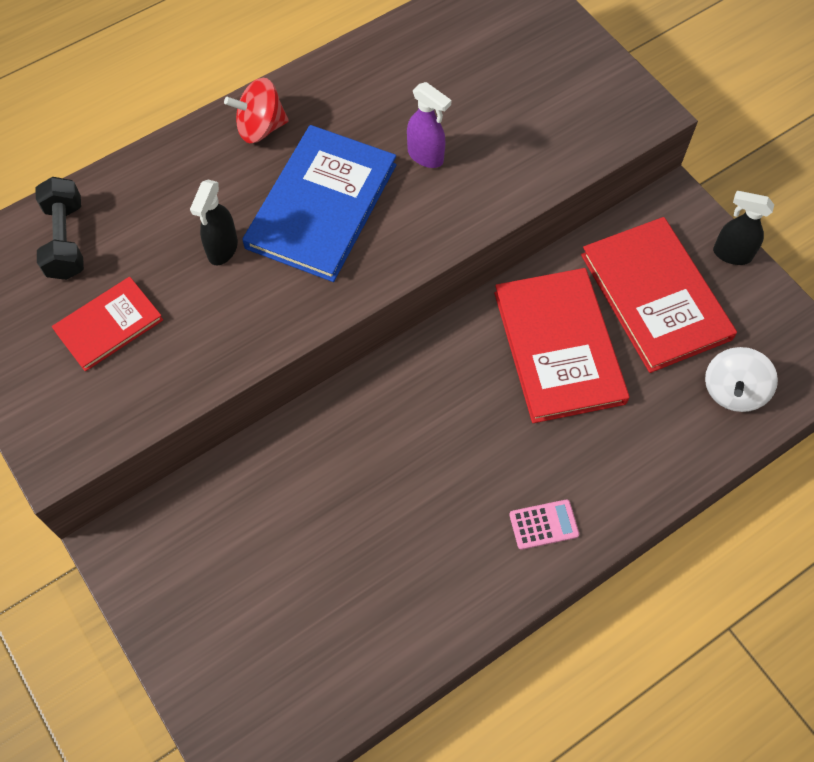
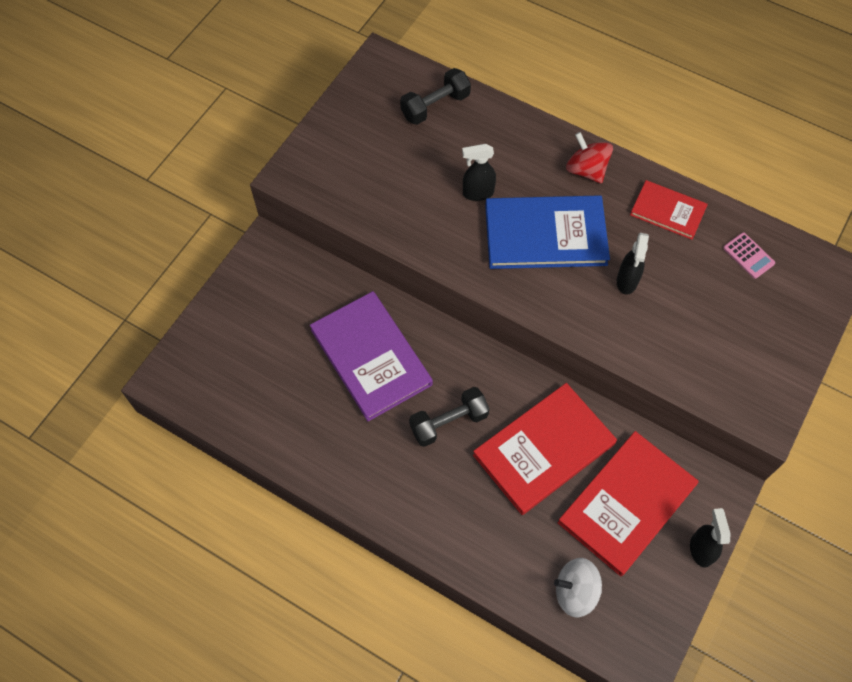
camera: 65 degrees right, 0 degrees up
(109, 325) = (388, 159): red book -> red book (668, 211)
(350, 482) = (371, 357): none -> purple book
(426, 156) = (627, 281): purple spray bottle -> black spray bottle
(479, 431) = (448, 422): none -> black dumbbell
(543, 525) = (399, 493): pink calculator -> pink calculator (748, 256)

